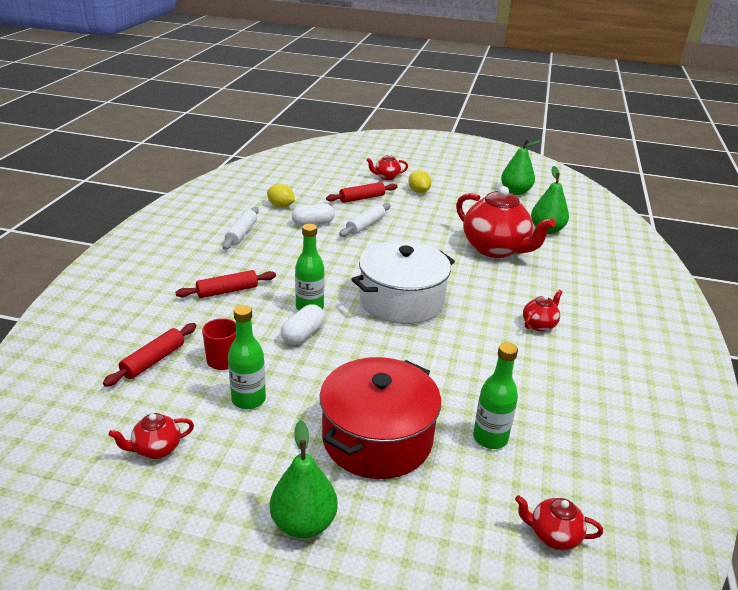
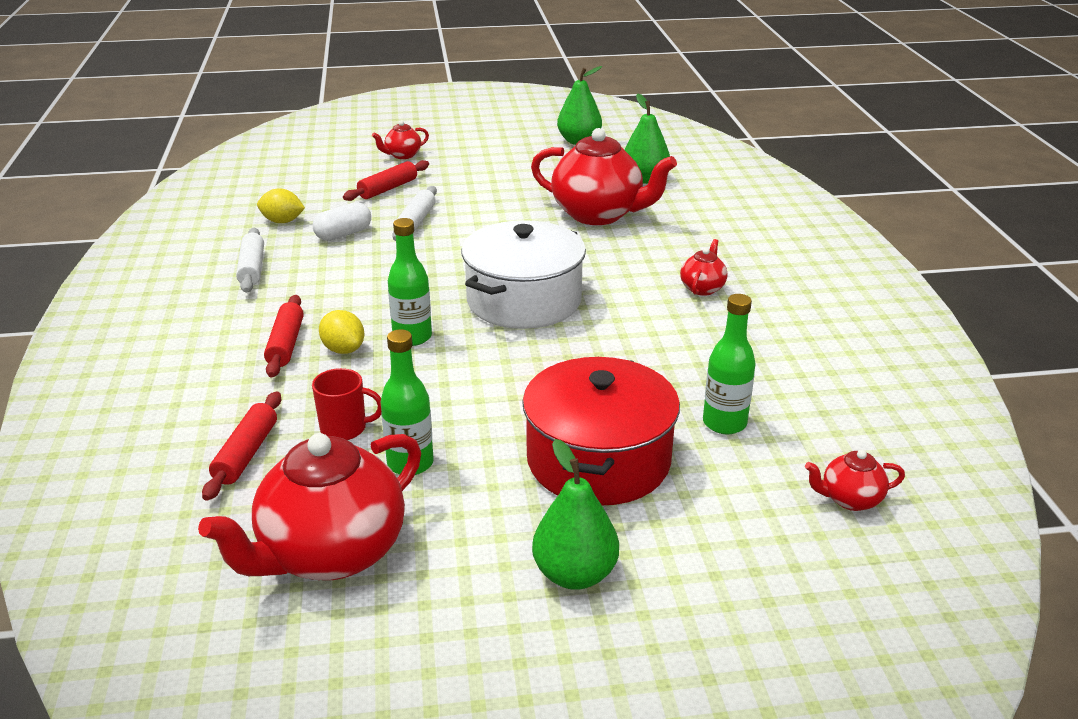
camera: 20 degrees left, 0 degrees up
(156, 449) = (331, 554): red teapot -> red teapot, size x2.21
(227, 291) = (285, 344): red rolling pin -> red rolling pin turned 45 degrees counterclockwise
(303, 334) = (426, 371): white capsule -> none
(418, 191) = (457, 165): yellow lemon -> yellow lemon (343, 349)

